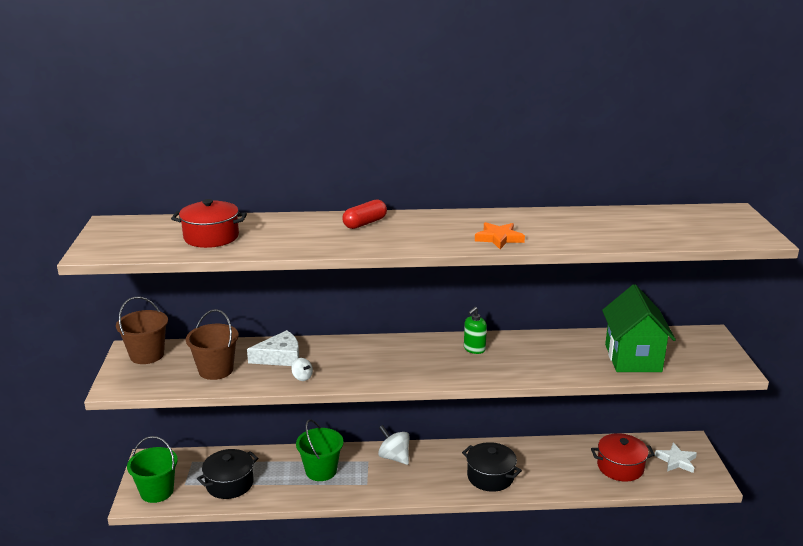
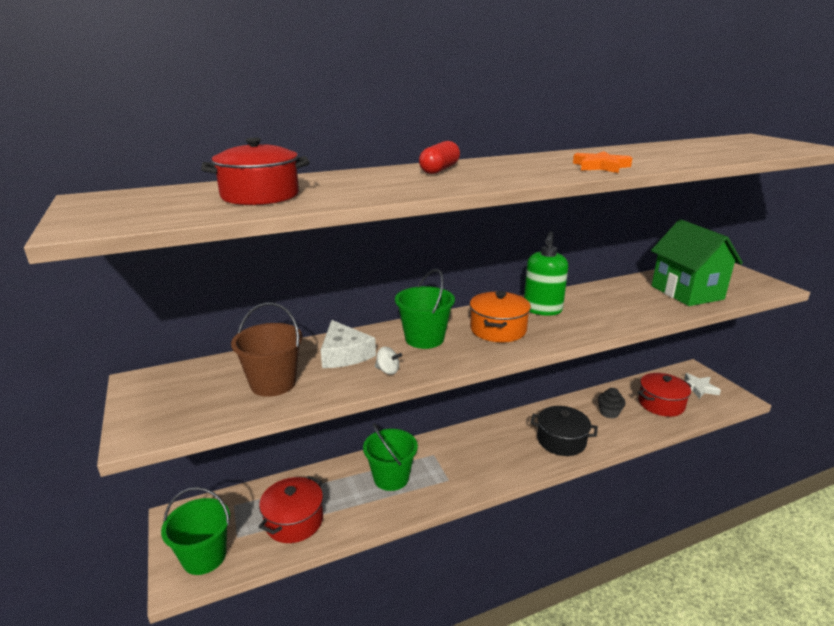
camera: 20 degrees left, 0 degrees up
(147, 355) = (167, 383): brown bucket -> none
(229, 484) = (294, 521): black pot -> red pot
(280, 357) = (344, 354): white cheese -> white cheese turned 105 degrees clockwise
(351, 356) = (424, 339): none -> green bucket
(394, 457) = (457, 444): white spinning top -> none
(417, 360) = (498, 329): none -> orange pot
(474, 349) = (542, 310): green soap dispenser -> green soap dispenser, size x1.56
(558, 463) = (609, 413): none -> black cupcake

